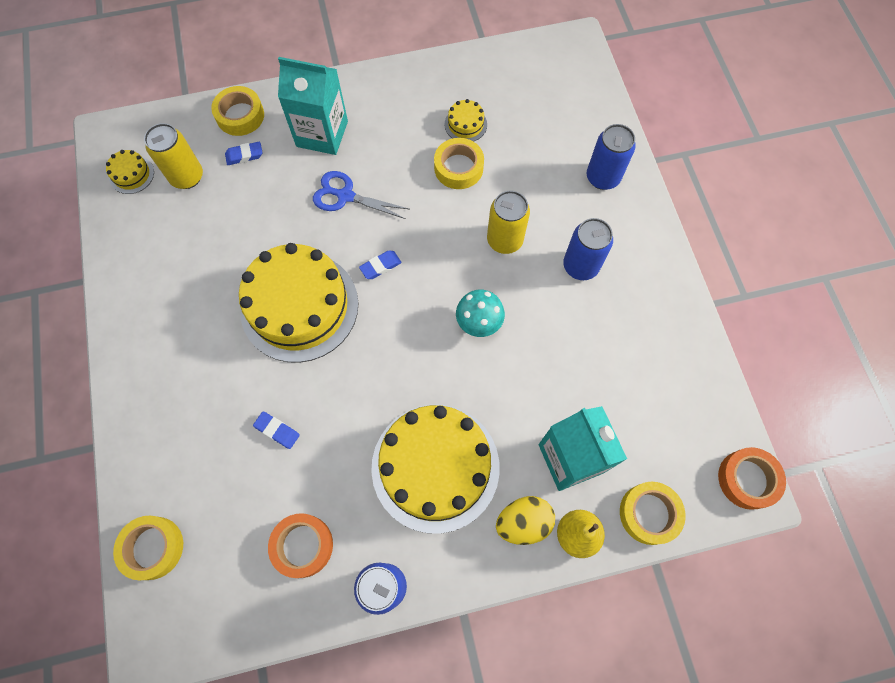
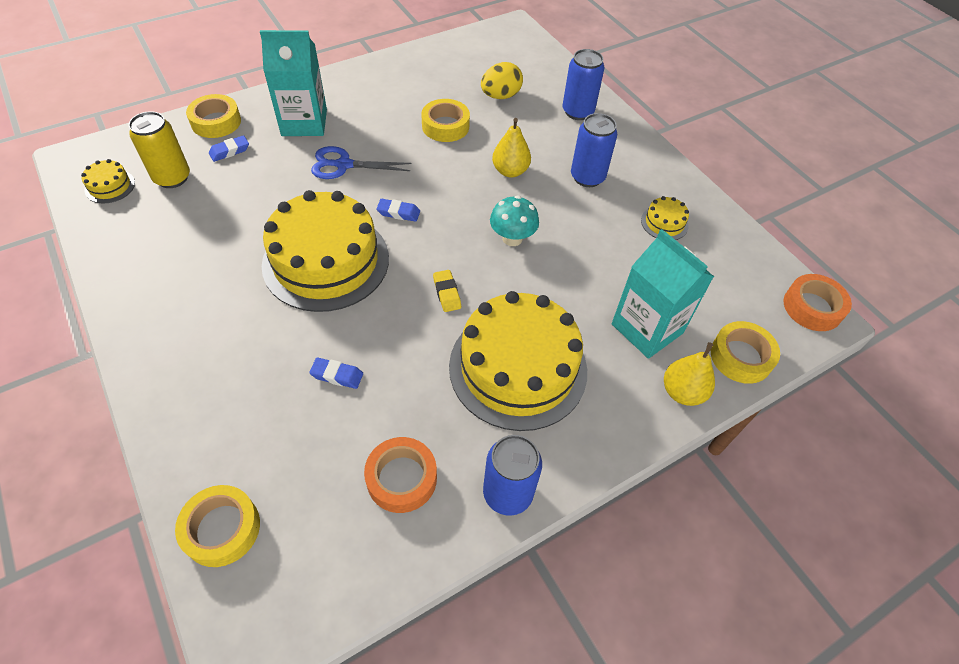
camera: 20 degrees left, 15 degrees down
(380, 266) = (398, 213): blue eraser -> blue eraser turned 60 degrees clockwise
(397, 370) = (447, 293): none -> yellow eraser
(465, 124) = (439, 95): yellow cake -> yellow cake (664, 223)
(504, 240) = (510, 171): yellow can -> yellow pear
(523, 522) = (626, 395): yellow egg -> yellow egg (500, 96)

